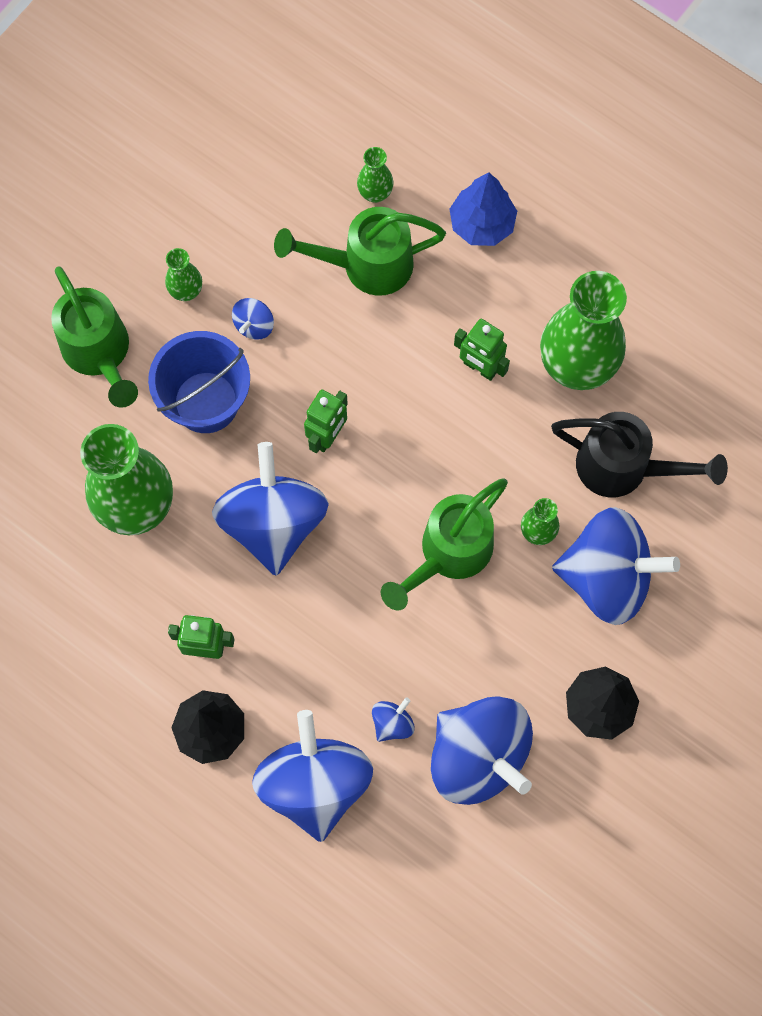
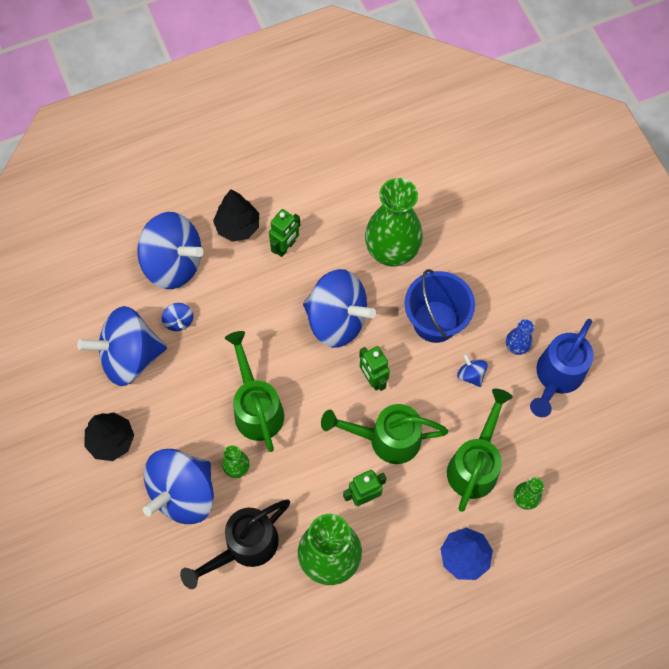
camera: 120 degrees right, 5 degrees down
(99, 353) = (501, 278): green watering can -> green watering can (386, 439)
(186, 291) = (516, 347): green vase -> blue vase
(200, 227) = (556, 377): none -> blue watering can

